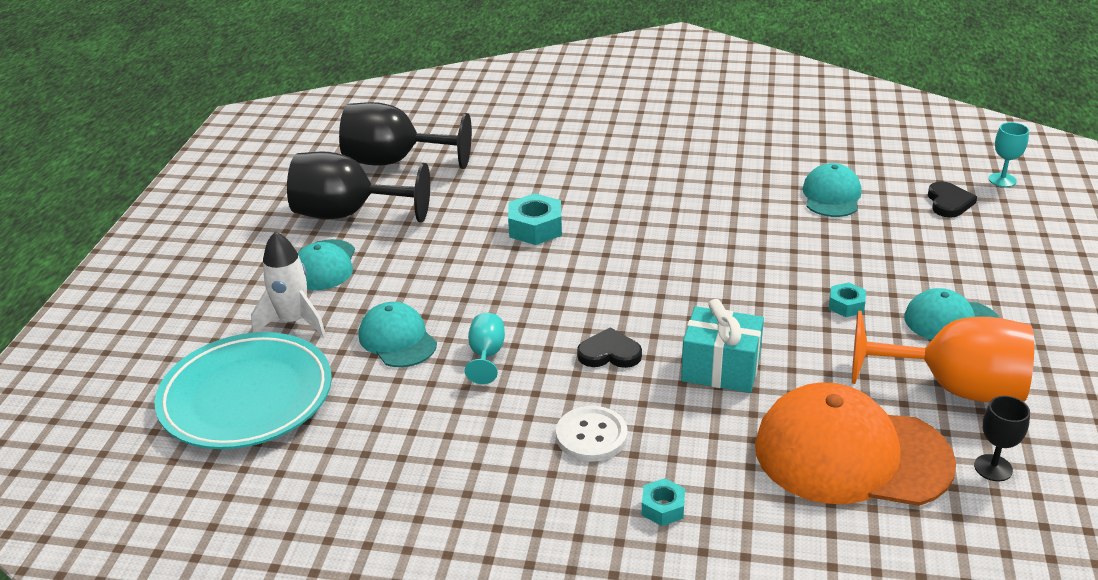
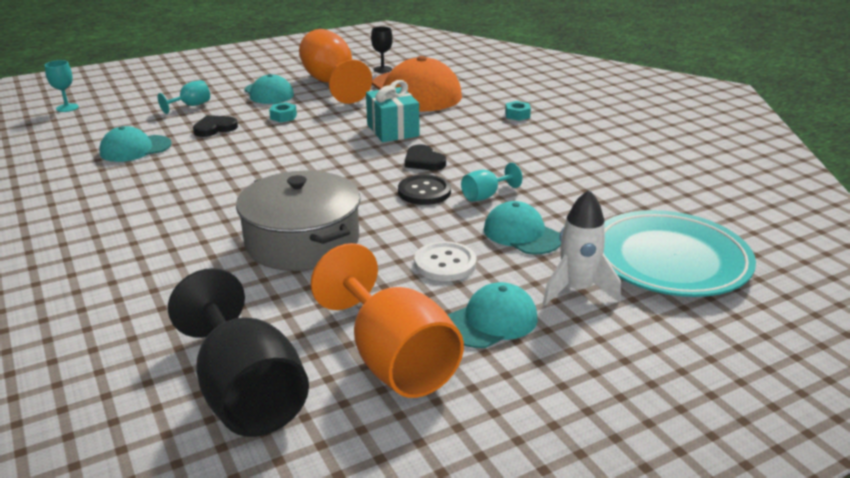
camera: 130 degrees left, 5 degrees down
(348, 214) = (393, 360): black goblet -> orange goblet
(397, 339) = (522, 234): turquoise cap -> turquoise cap turned 120 degrees clockwise
(535, 228) = (302, 241): turquoise nut -> grey pot
(541, 322) = (424, 192): none -> black button
(591, 436) = (500, 143): white button -> white button (445, 263)
(945, 253) = (191, 106): none -> turquoise goblet
(948, 202) = (116, 115): black heart -> black heart (214, 128)

